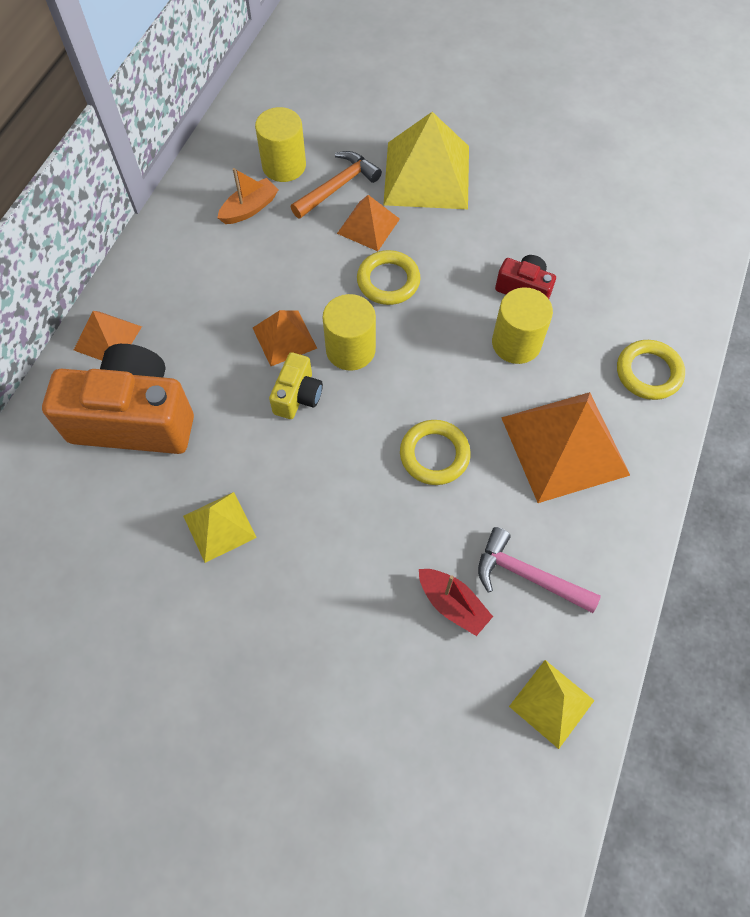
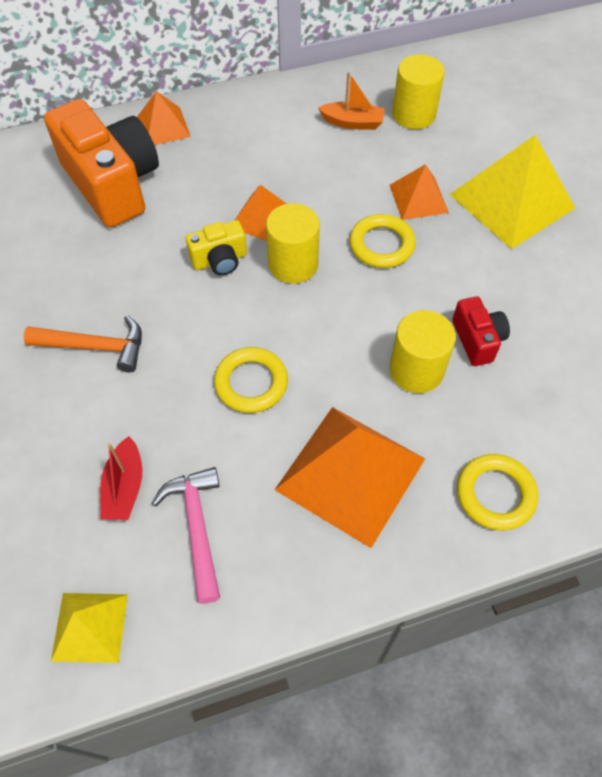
camera: 50 degrees right, 5 degrees down
(219, 526) = (68, 289): yellow pyramid -> none
(337, 187) = (432, 156): orange hammer -> orange hammer (95, 346)

